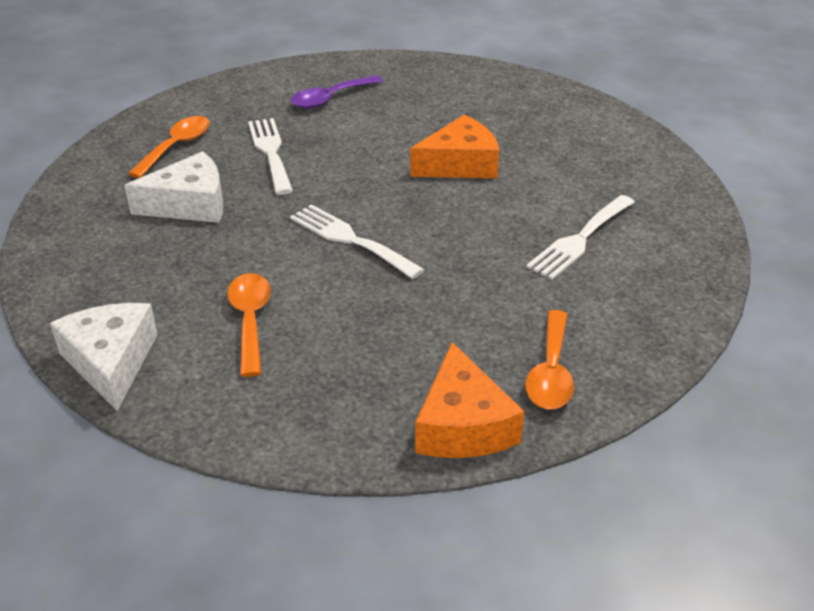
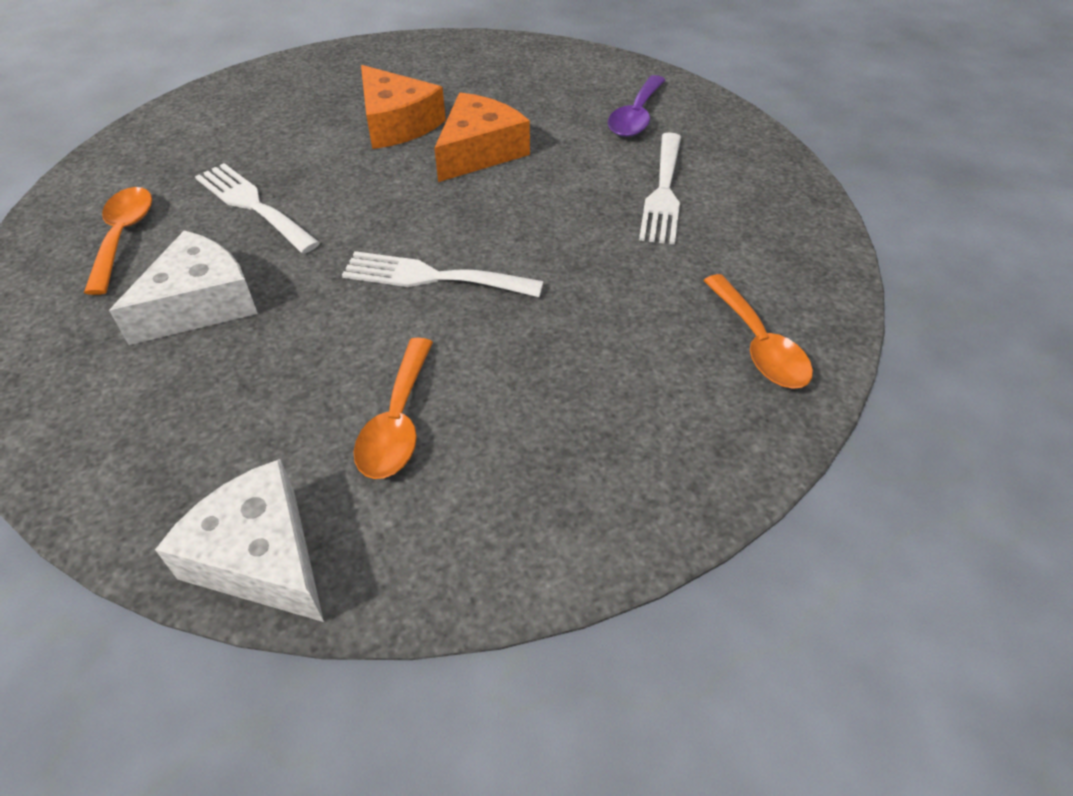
camera: 30 degrees left, 10 degrees up
(250, 320) = (397, 422): orange spoon -> orange spoon turned 135 degrees counterclockwise
(330, 98) = (274, 120): purple spoon -> purple spoon (636, 116)
(462, 425) = (728, 443): orange cheese -> orange cheese (397, 124)

